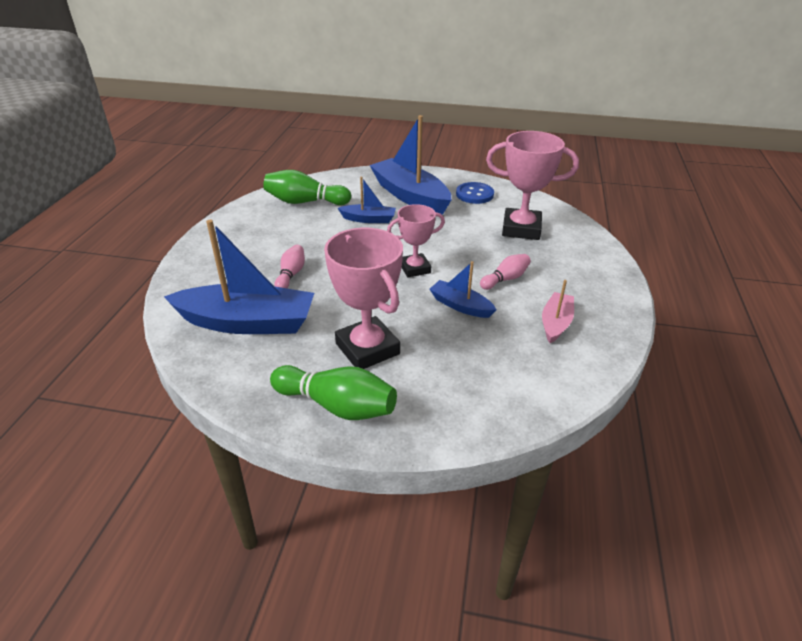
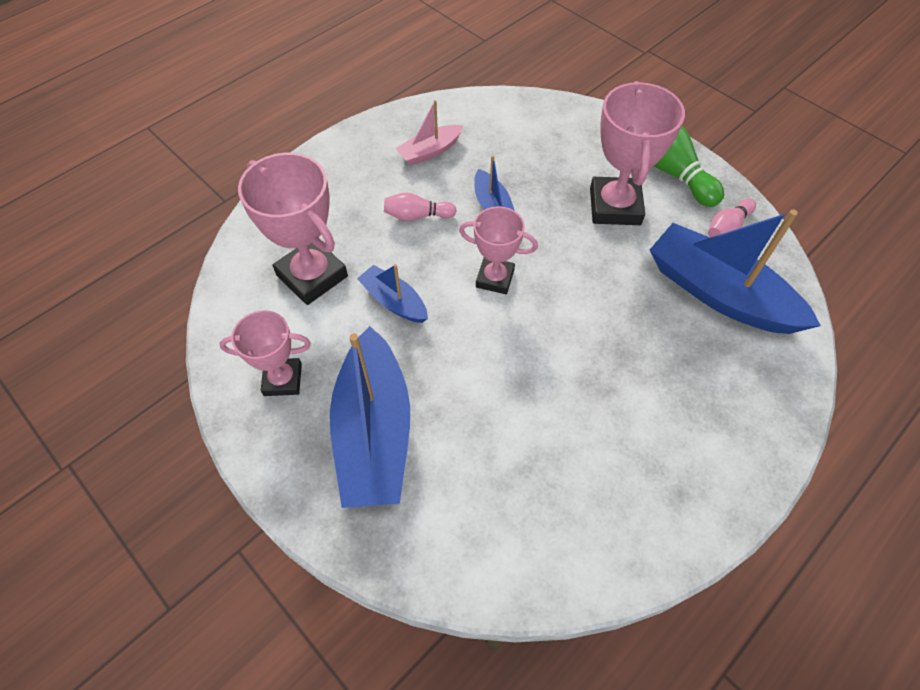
camera: 145 degrees left, 20 degrees up
(291, 275) = (643, 344): pink bowling pin -> pink bowling pin (727, 228)
(305, 202) = (544, 514): green bowling pin -> none
(369, 219) = (478, 405): blue boat -> blue boat (394, 301)
(474, 194) = (283, 379): blue button -> pink trophy

